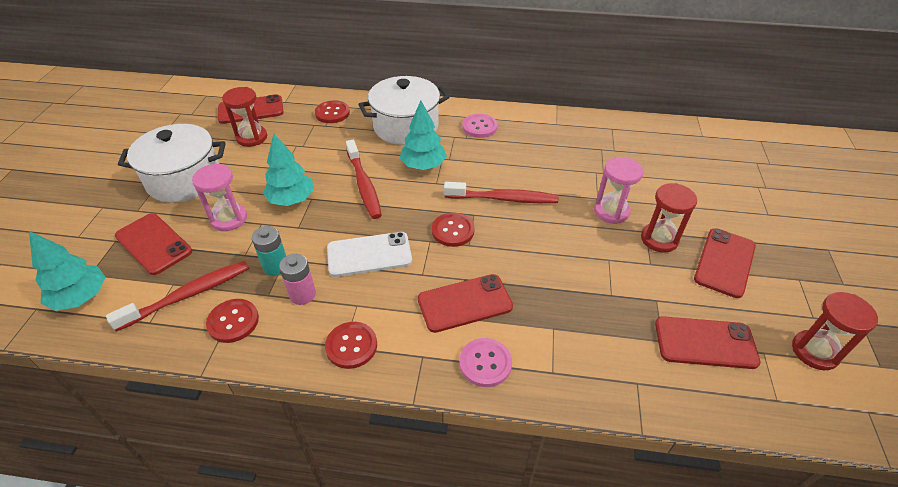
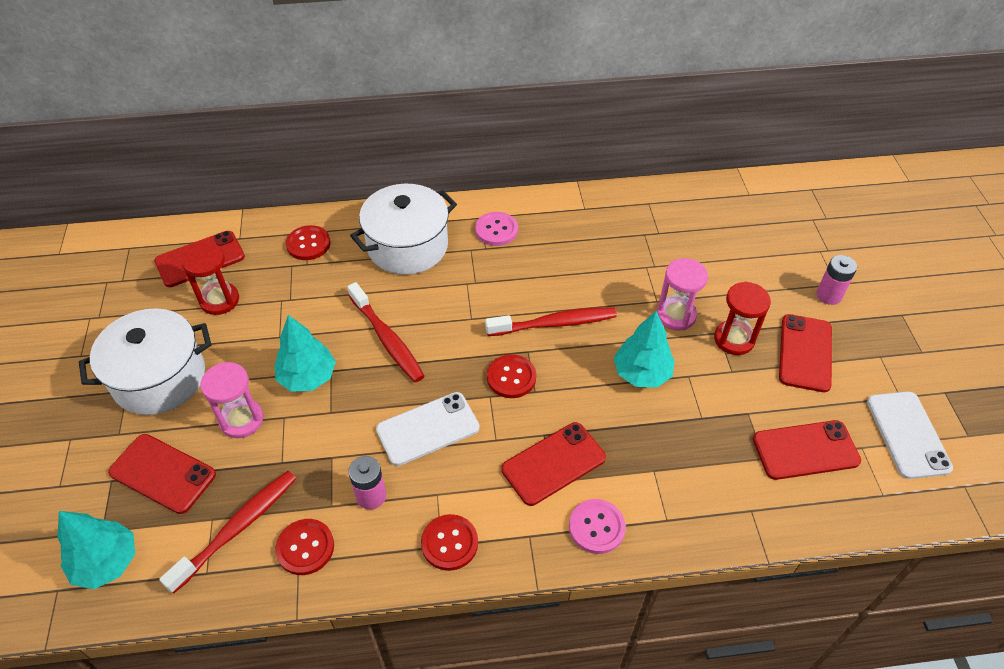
camera: 15 degrees left, 5 degrees up
(276, 266) = (325, 468): turquoise battery -> none
(423, 165) = (448, 297): turquoise tree -> turquoise tree (641, 373)
(758, 221) = (829, 295): none -> pink battery
(815, 351) = (908, 434): red hourglass -> white phone

